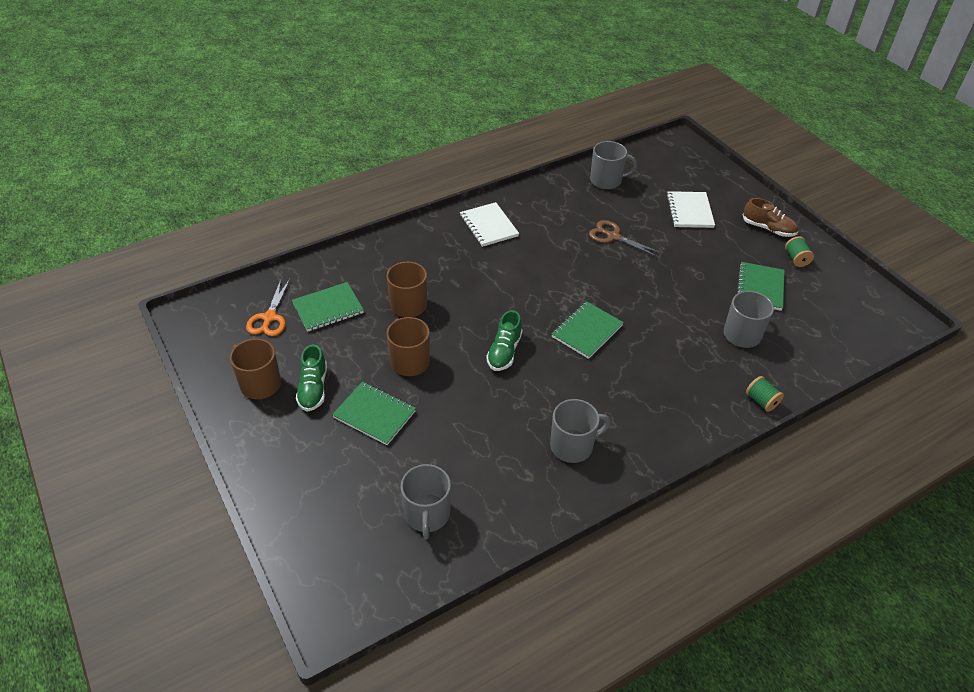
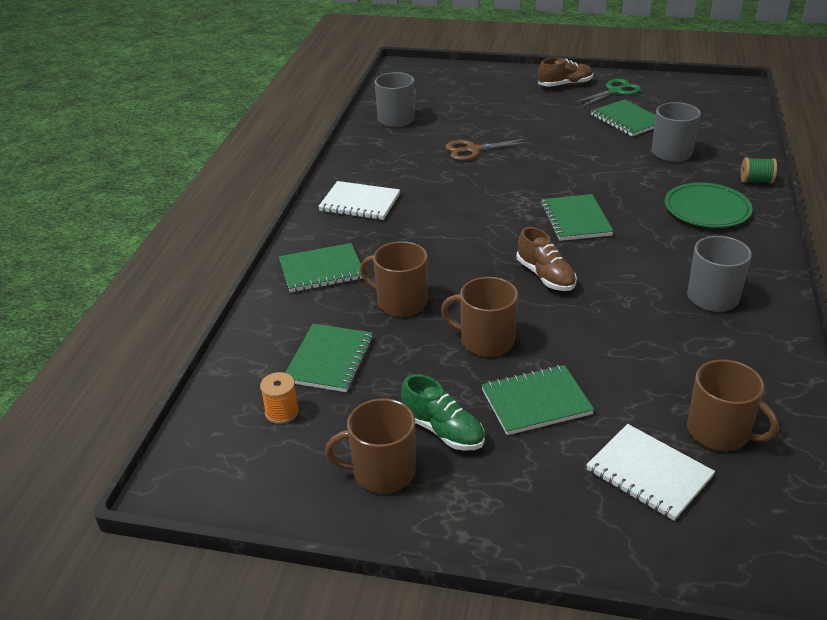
camera: 45 degrees left, 10 degrees down
(269, 318) = (282, 412): orange scissors -> orange spool
(403, 254) = (321, 270): none -> green notebook
(427, 514) = (719, 432): grey mug -> brown mug
(504, 352) = (545, 276): green shoe -> brown shoe
(683, 392) = (706, 210): none -> green plate
(689, 211) = (495, 104): white notebook -> white notebook (649, 474)
(796, 259) = (615, 91): green spool -> green scissors

